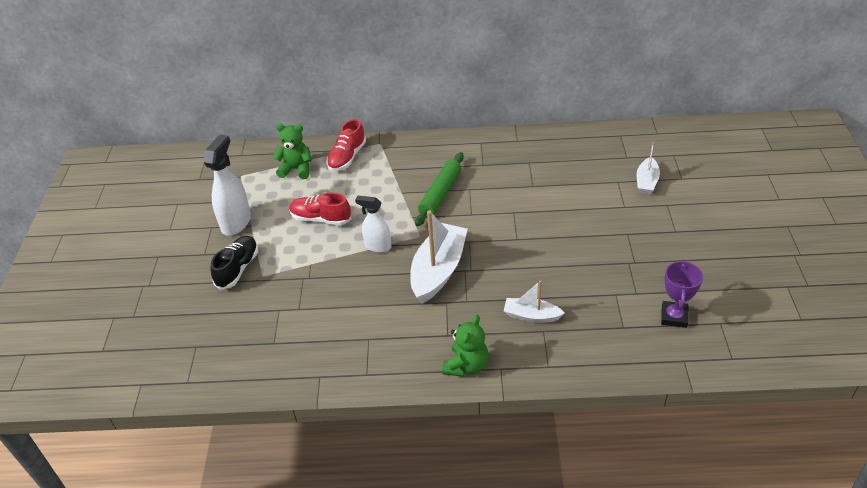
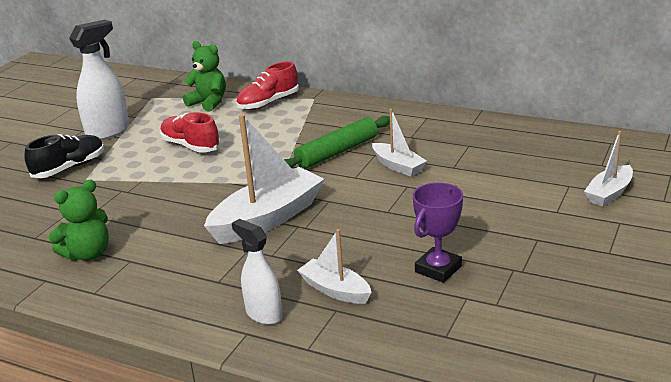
camera: 25 degrees right, 15 degrees down
(377, 246) = (224, 182): white spray bottle -> white spray bottle (263, 314)
(466, 365) = (209, 318): green teddy bear -> green teddy bear (88, 254)
(494, 195) = (398, 166): none -> white boat
(674, 317) = (529, 345): purple trophy -> purple trophy (438, 269)

